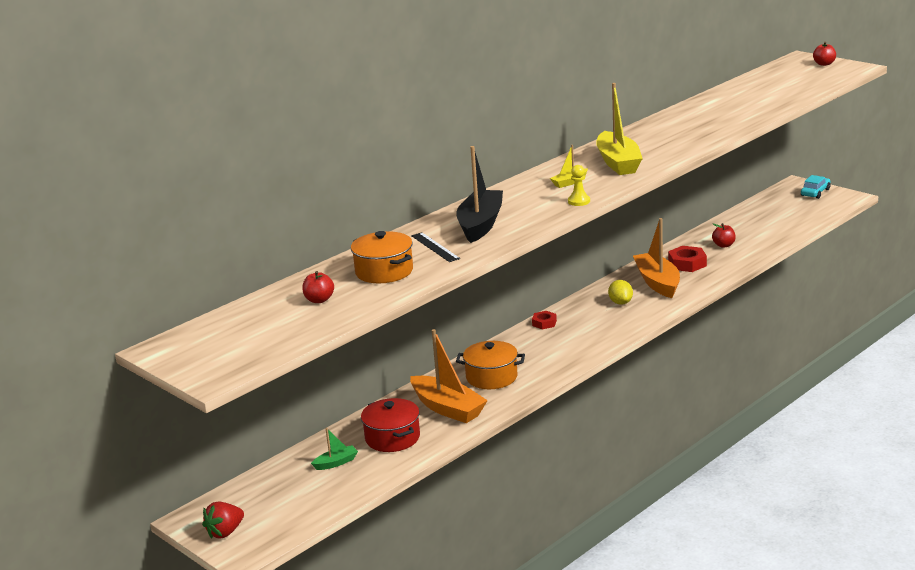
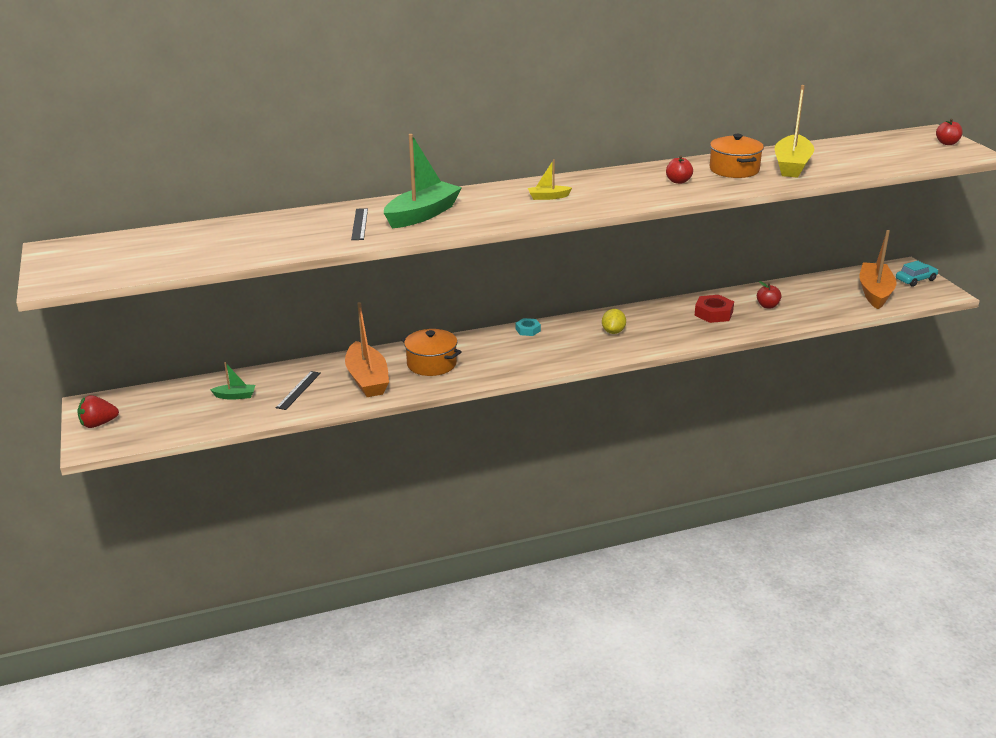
camera: 25 degrees right, 5 degrees up
(319, 300) = (212, 243): red apple -> red apple (678, 181)
(384, 272) = (292, 234): orange pot -> orange pot (734, 170)
(392, 438) = (298, 390): red pot -> black ruler
(480, 224) = (422, 215): black boat -> green boat
(544, 323) = (528, 330): red nut -> turquoise nut
(579, 201) = (531, 216): yellow pawn -> none
(618, 163) = (615, 190): yellow boat -> yellow boat (792, 166)
(657, 283) = (666, 323): orange boat -> orange boat (875, 293)

